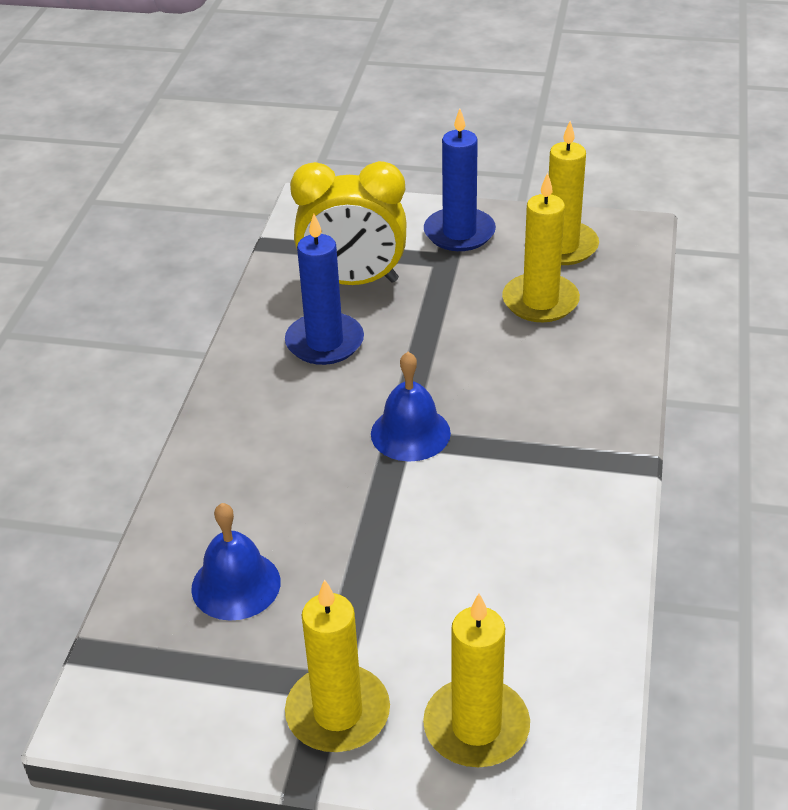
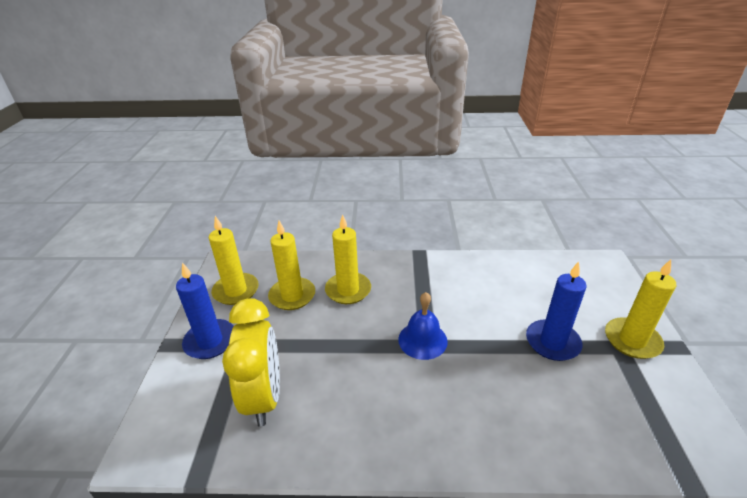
camera: 100 degrees left, 5 degrees down
(236, 585) = (583, 405): blue bell -> none
(324, 342) = (340, 402): blue candle -> blue candle (552, 342)
(476, 727) = (602, 292): yellow candle -> yellow candle (348, 290)

